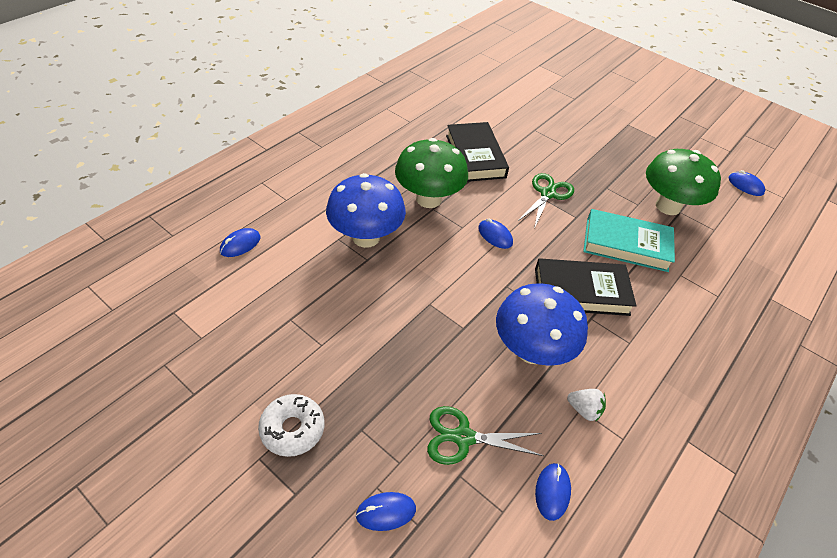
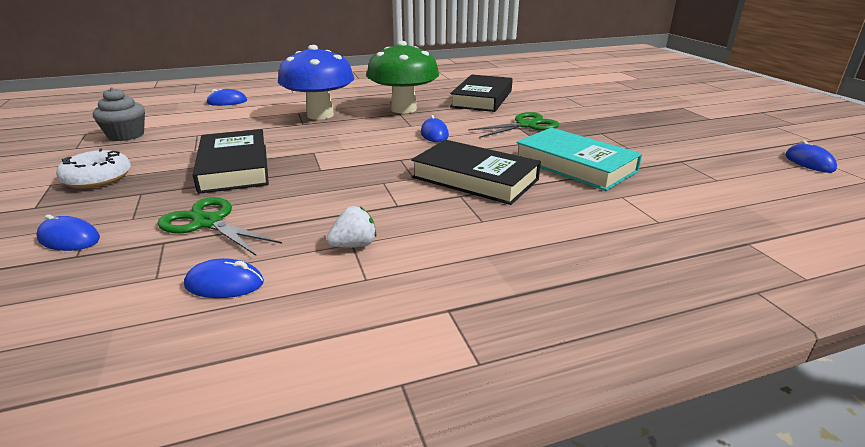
camera: 35 degrees right, 20 degrees down
(217, 350) = (126, 135): none -> grey cupcake
(392, 356) = (234, 167): none -> black book
(531, 350) = (362, 196): blue mushroom -> none
(552, 492) = (224, 284): blue mouse -> blue mouse turned 45 degrees clockwise
(584, 410) = (354, 245): white strawberry -> white strawberry turned 90 degrees counterclockwise
(668, 206) = (667, 155): green mushroom -> none

